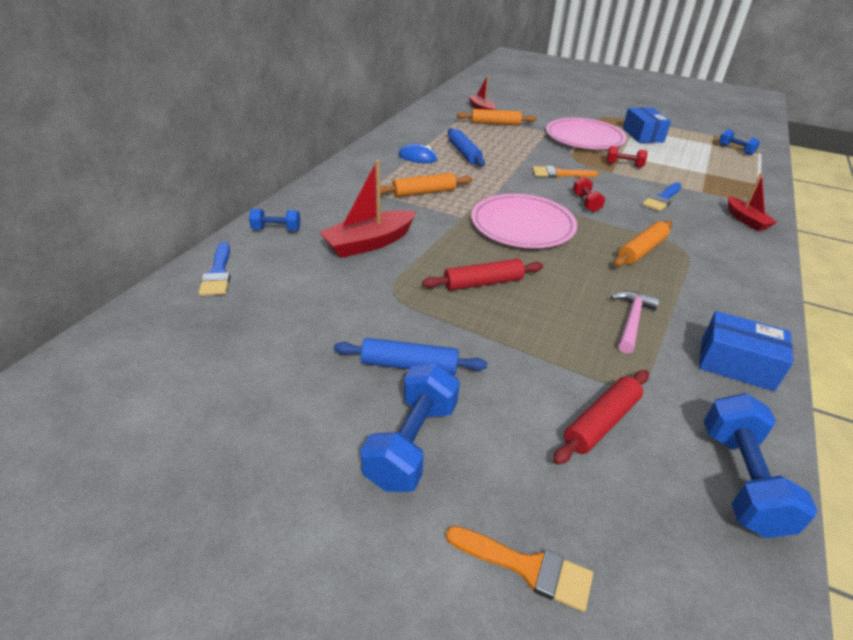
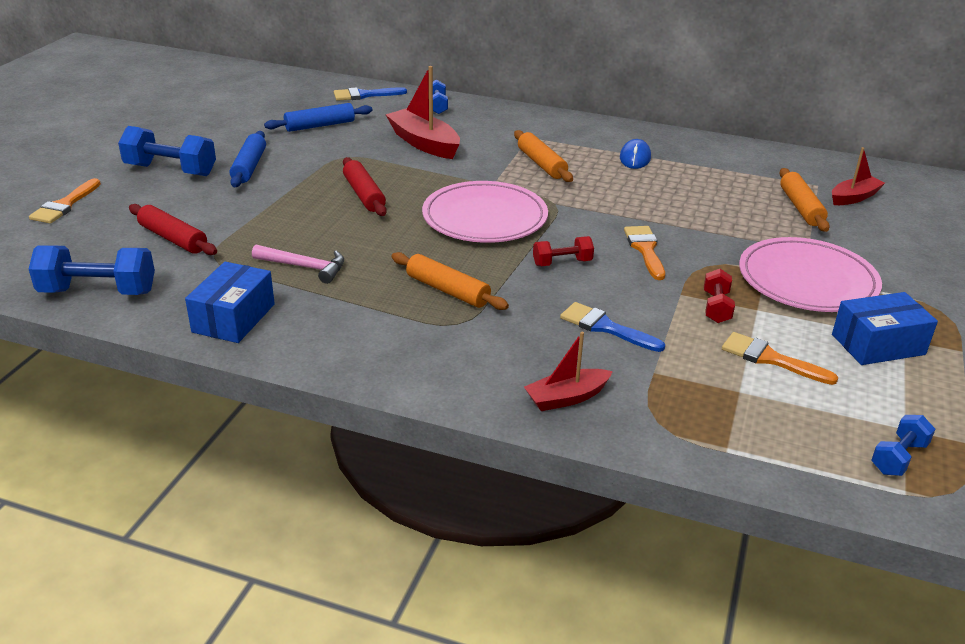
camera: 85 degrees right, 5 degrees down
(464, 153) = (668, 185): blue rolling pin -> blue rolling pin (320, 125)
(670, 160) = (770, 358): none -> orange brush

